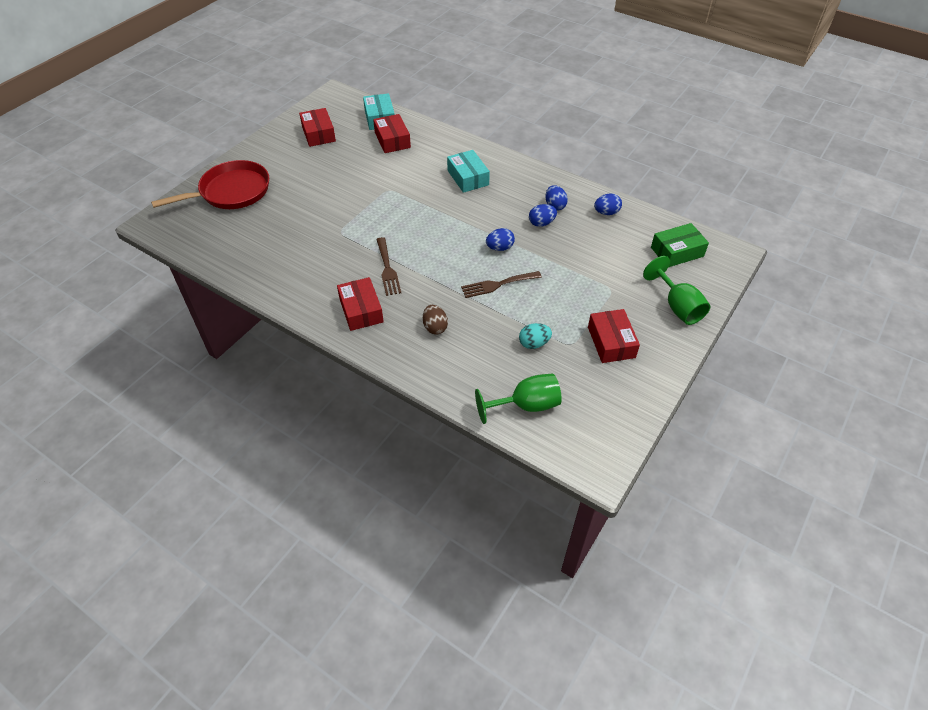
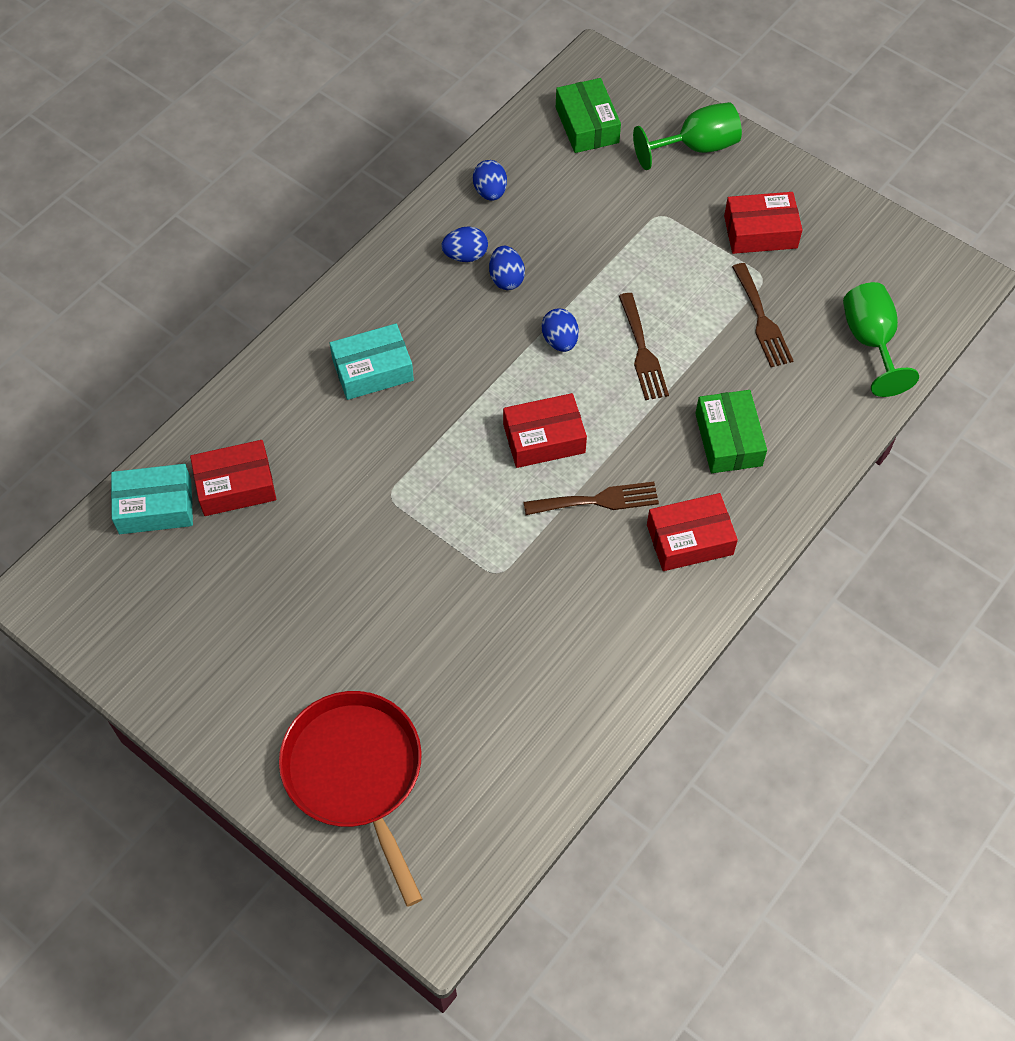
camera: 85 degrees left, 10 degrees up
(318, 134) = (187, 620): red box -> red box (544, 438)
(435, 327) = (728, 439): brown egg -> green box
(534, 343) = (762, 320): turquoise egg -> brown fork

